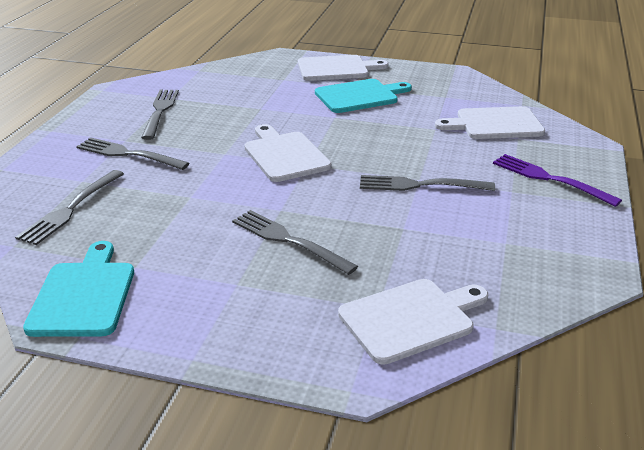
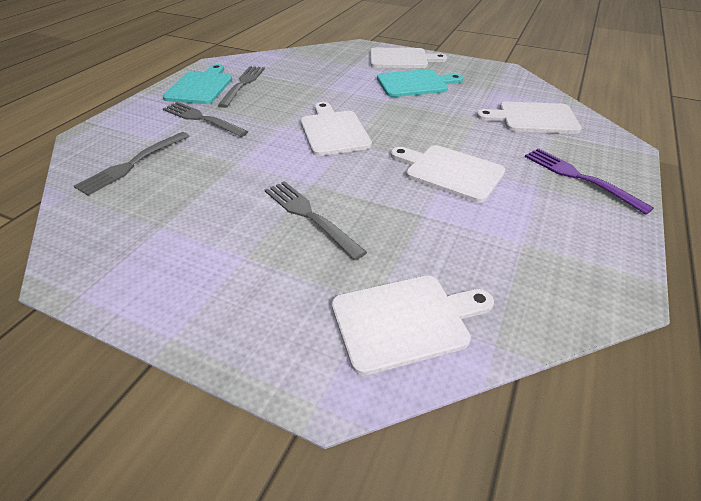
camera: 10 degrees right, 10 degrees up
(84, 295) = (103, 251): turquoise cutting board -> turquoise cutting board (200, 87)
(420, 185) = (450, 172): grey fork -> white cutting board

